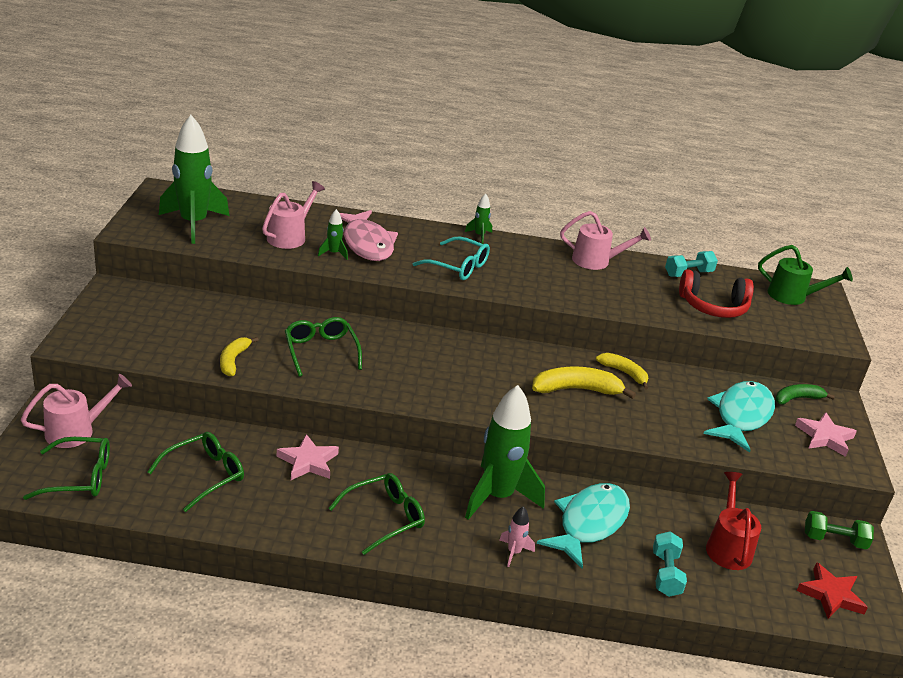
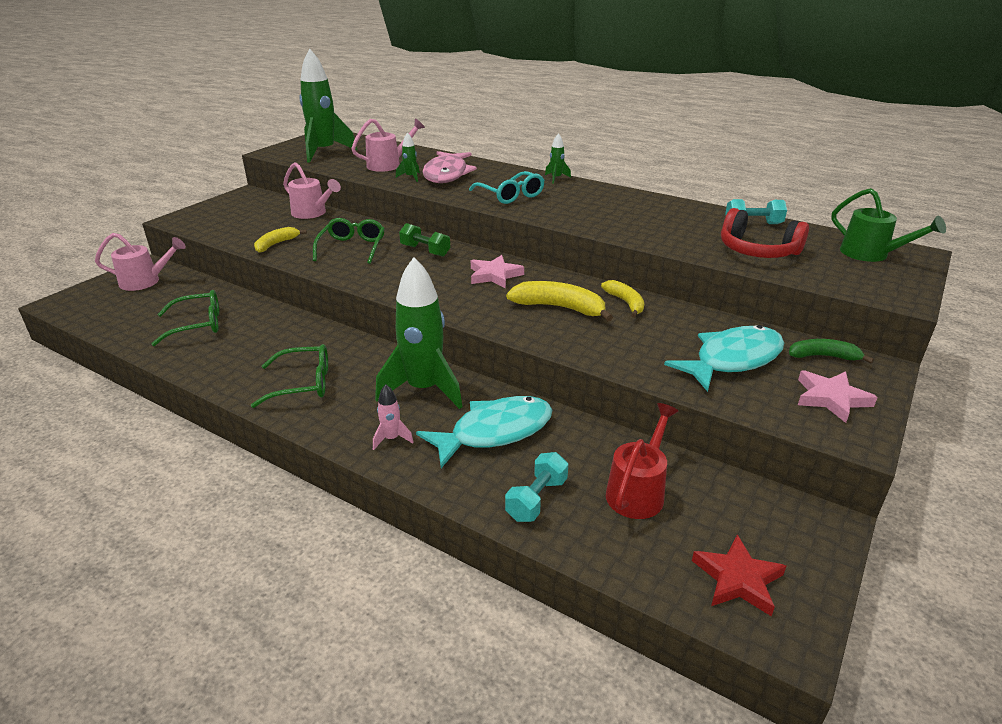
camera: 30 degrees right, 0 degrees up
(79, 477) = (111, 309): green glasses -> none
(308, 462) = (286, 331): pink star -> pink star (494, 275)
(597, 261) = (657, 205): pink watering can -> pink watering can (312, 213)
(834, 540) = (791, 519): green dumbbell -> green dumbbell (425, 251)

